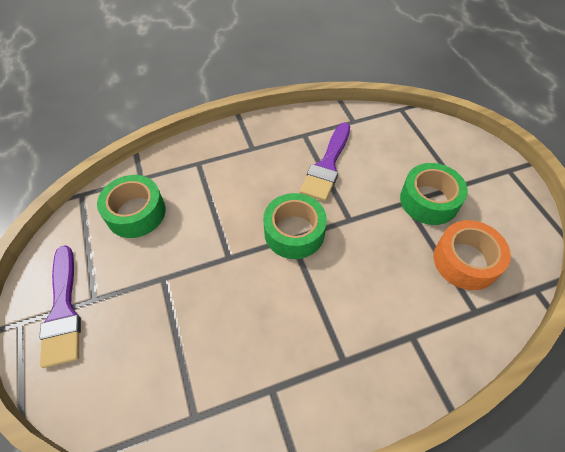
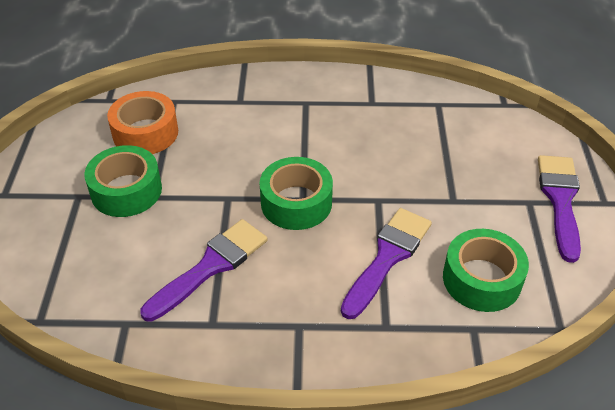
camera: 160 degrees left, 10 degrees down
(208, 208) = (387, 257): none -> purple brush

